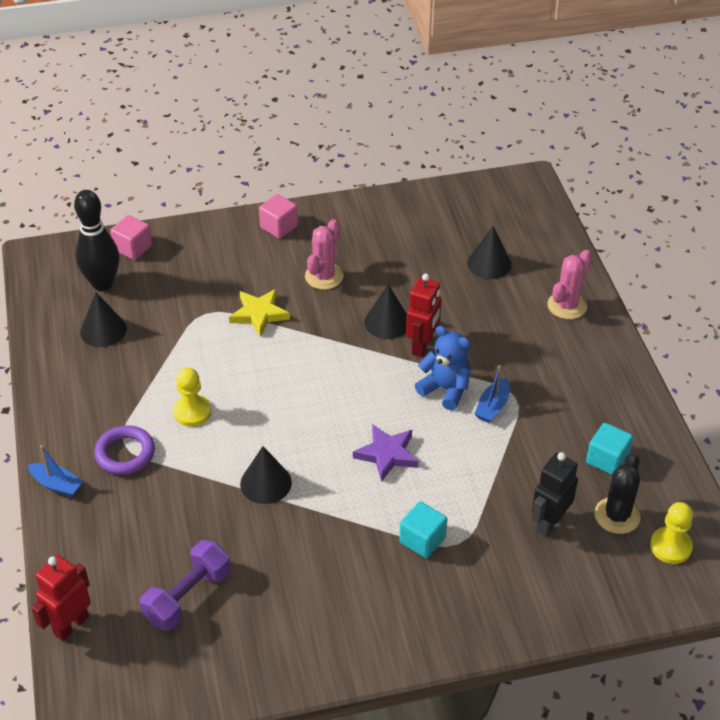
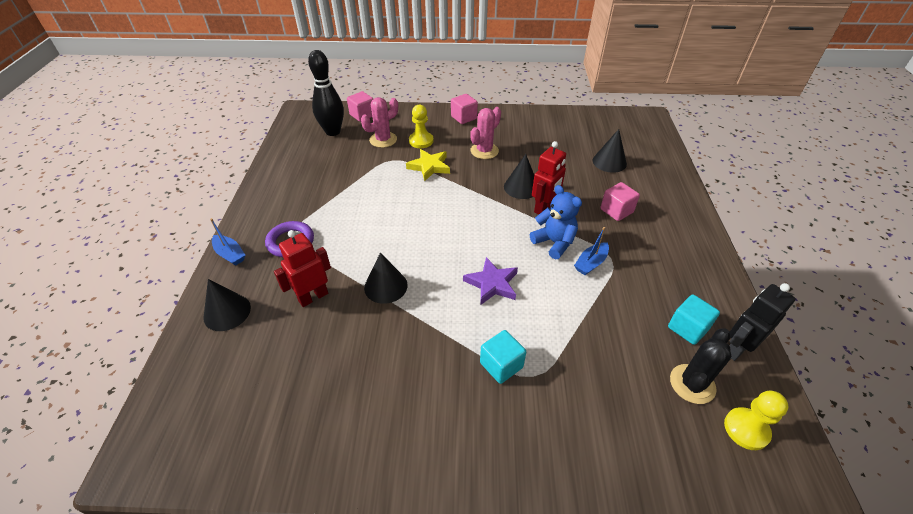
camera: 15 degrees right, 0 degrees up
(71, 625) = (175, 371): red robot -> red robot (313, 297)
(103, 330) = (318, 158): black cone -> black cone (227, 312)
(188, 596) = (280, 369): purple dumbbell -> none
(192, 412) = (353, 222): yellow pawn -> yellow pawn (421, 141)
(510, 333) = (616, 211): none -> pink cube
(549, 523) = (623, 376): black robot -> black robot (736, 348)
(567, 306) = (667, 199): pink cactus -> pink cactus (383, 140)

